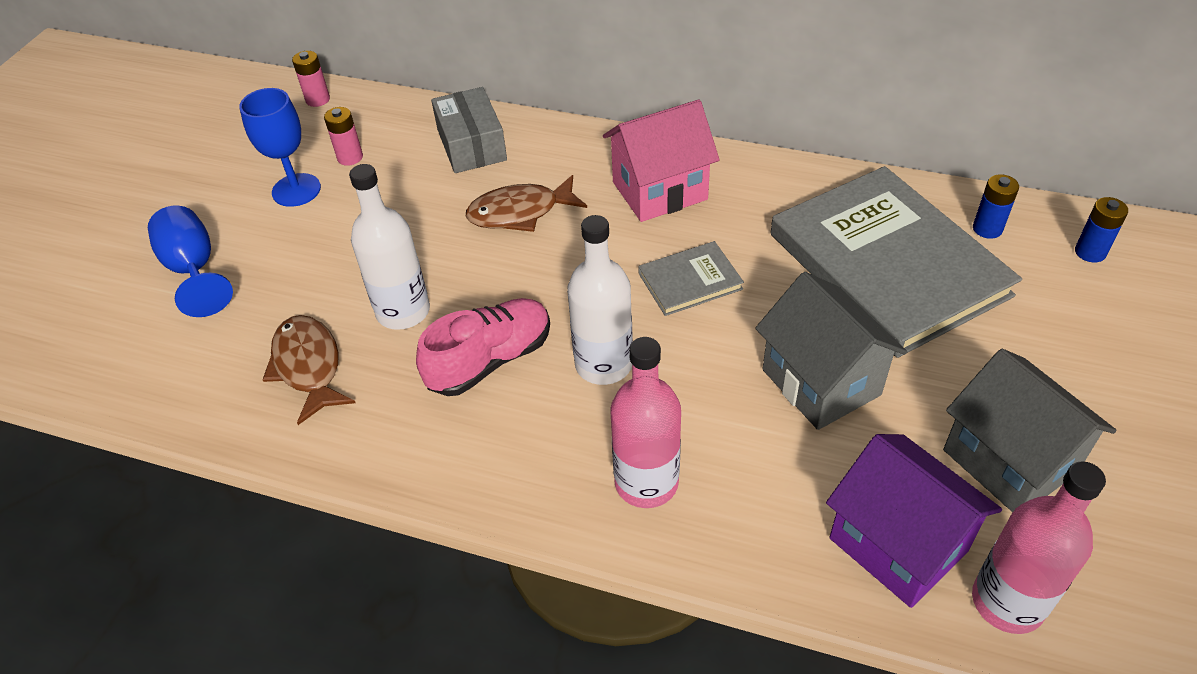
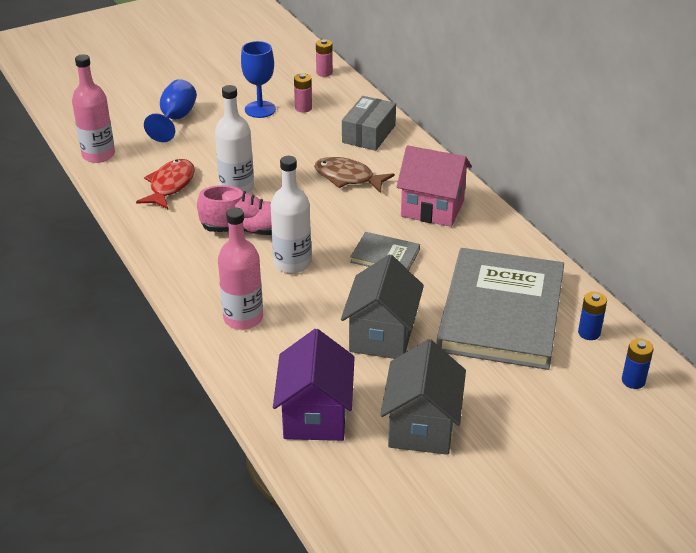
camera: 40 degrees right, 10 degrees down
(308, 367) = (170, 185): brown fish -> red fish
(1007, 602) = (330, 469): pink bottle -> pink bottle (98, 155)

